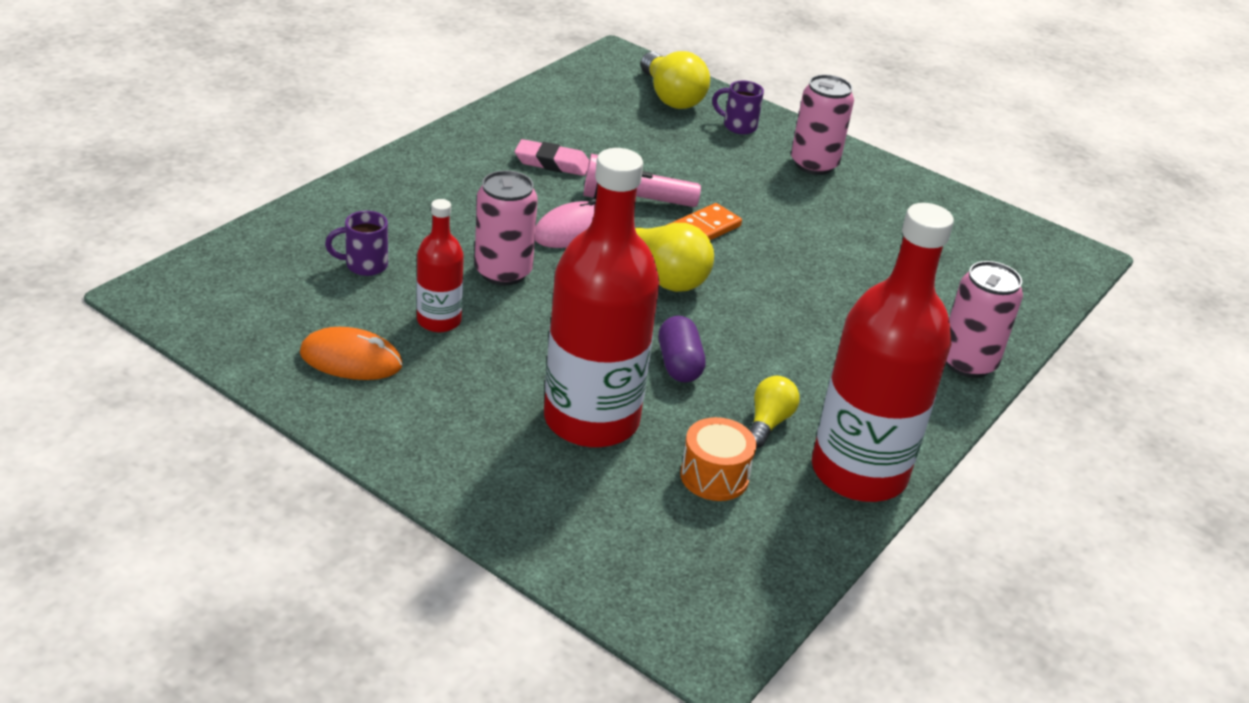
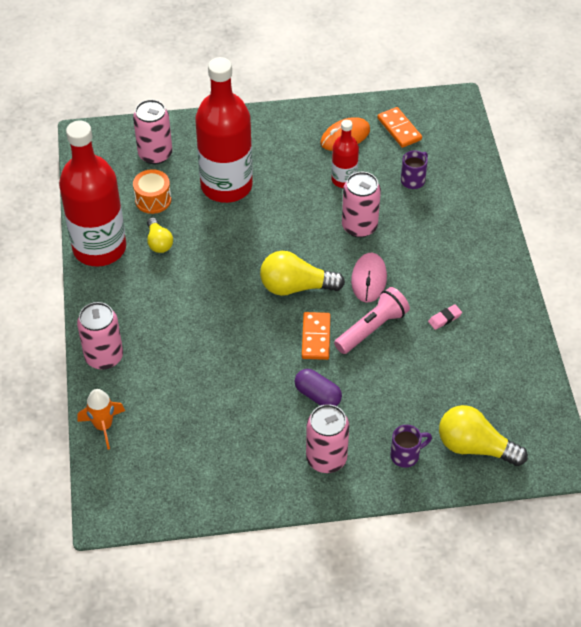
camera: 140 degrees right, 15 degrees up
(275, 318) = (399, 129): none -> orange domino
(552, 163) = (444, 318): pink eraser -> pink eraser, size x0.62
(634, 534) = (155, 154): none -> pink can
(679, 364) = (227, 241): purple capsule -> purple capsule (317, 395)
(1025, 311) = (103, 426): none -> orange rocket

